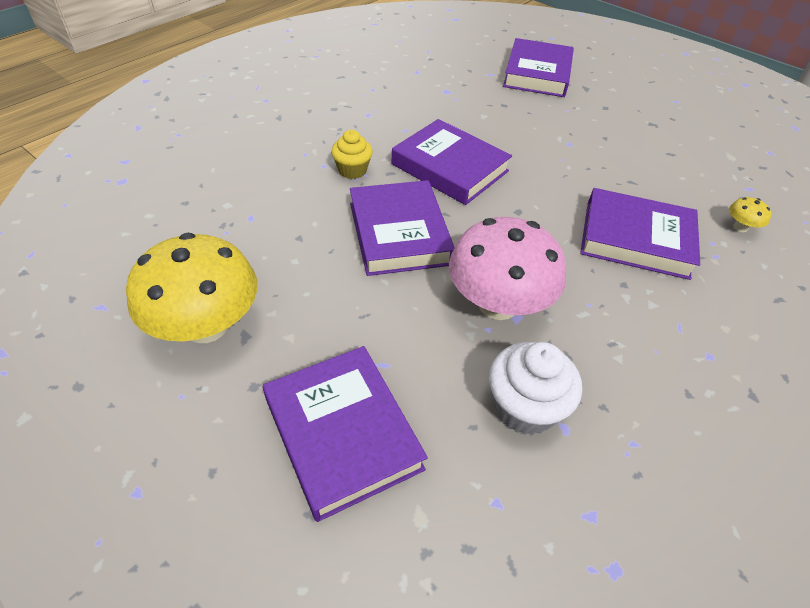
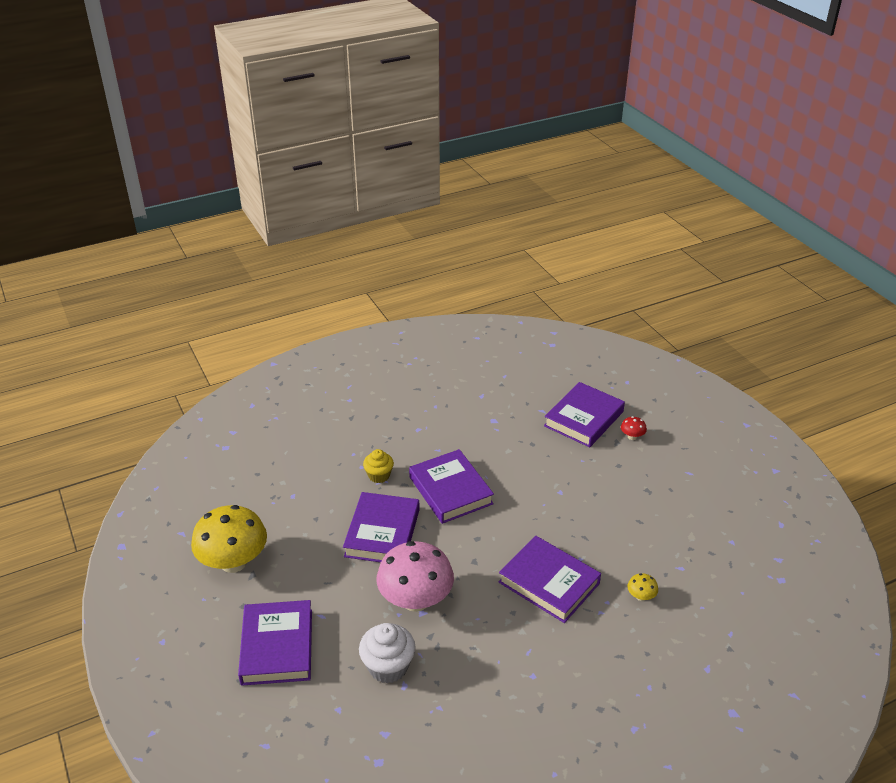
camera: 25 degrees right, 10 degrees down
(596, 80) = (632, 436): none -> red mushroom

